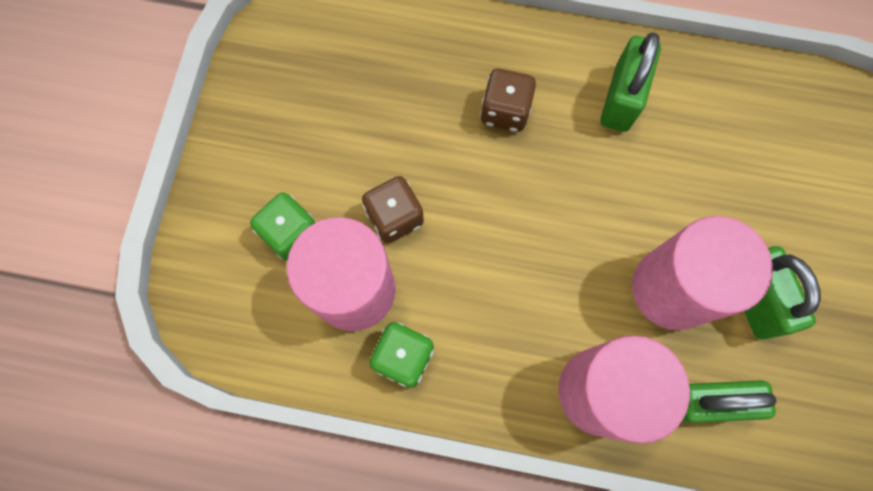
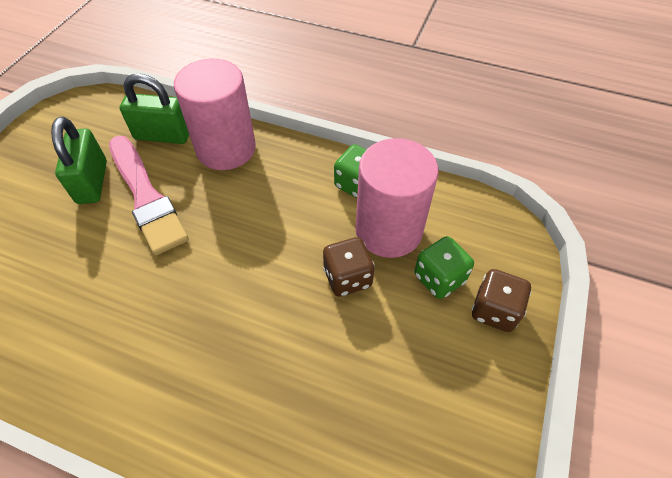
camera: 170 degrees left, 20 degrees down
(505, 111) = (221, 357): brown dice -> brown dice (494, 310)
(621, 99) = (103, 350): green padlock -> none
(672, 288) = (146, 196): pink cylinder -> pink brush

